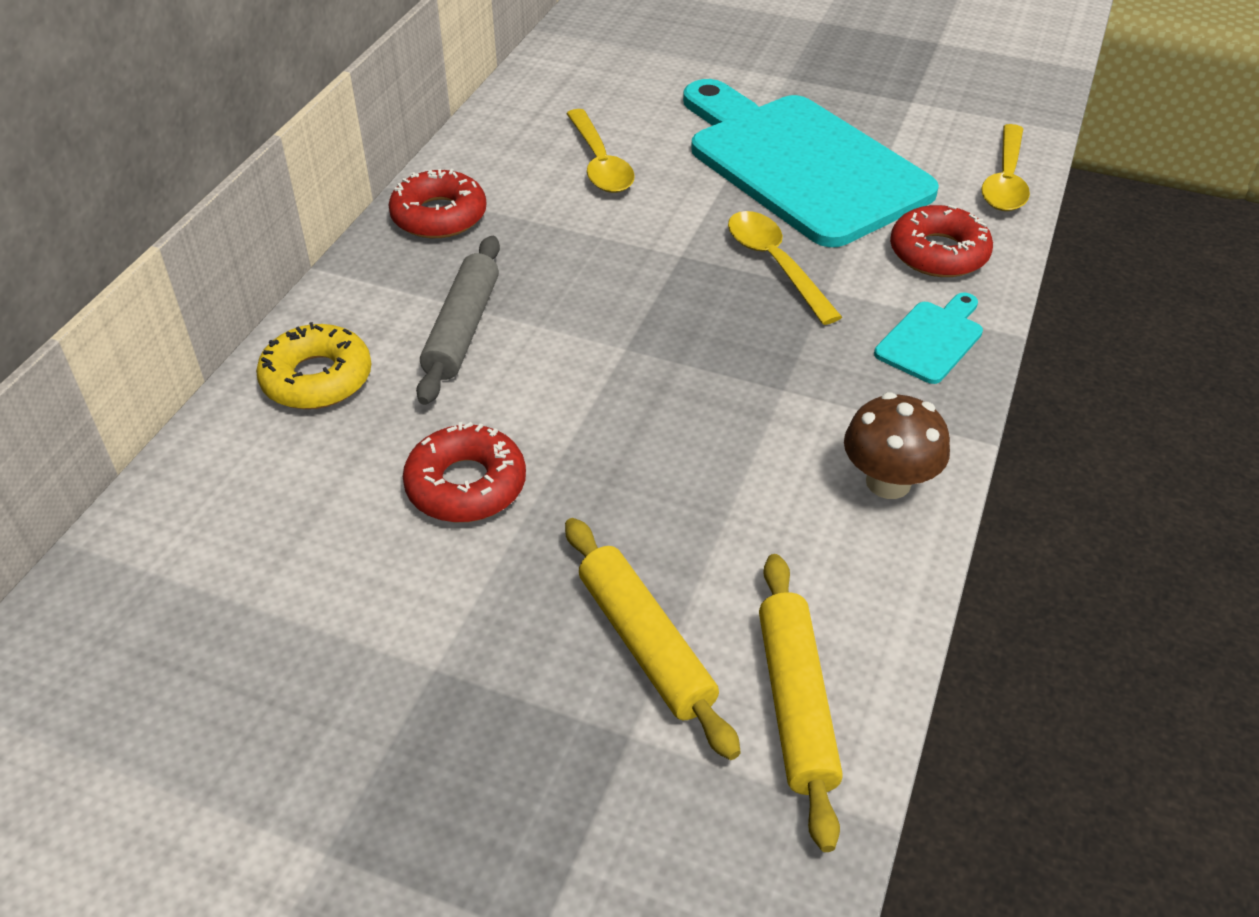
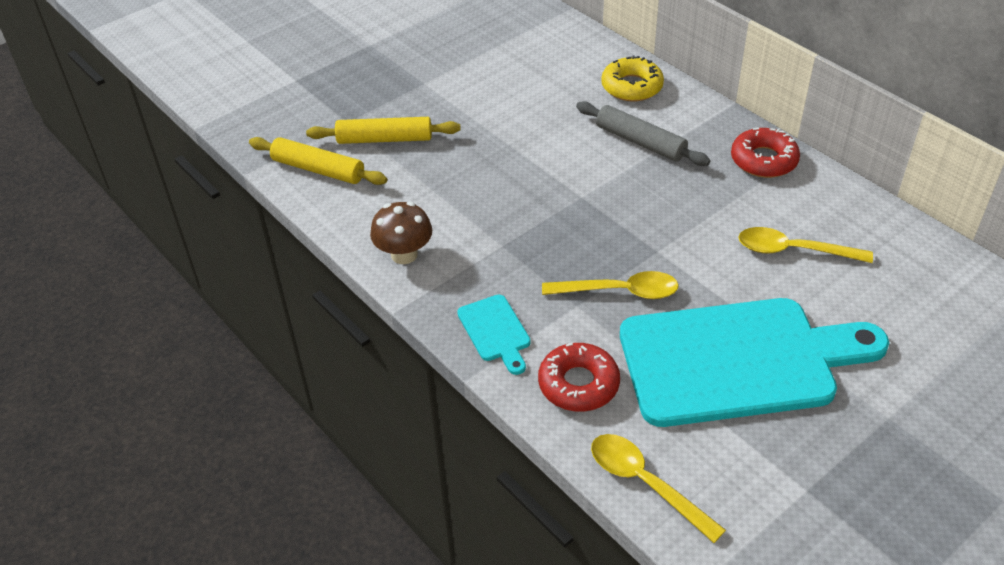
camera: 120 degrees right, 0 degrees up
(466, 485) = (519, 115): red donut -> none

